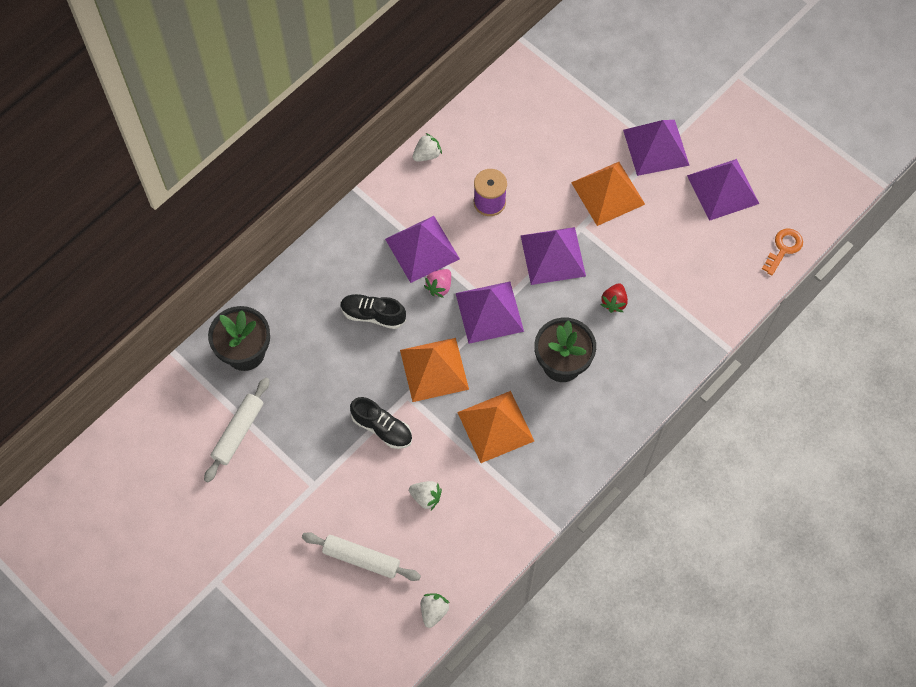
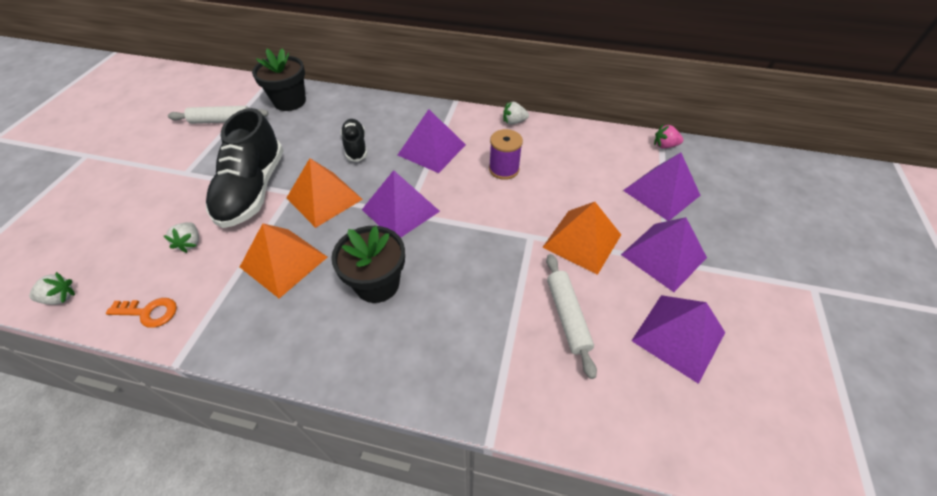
camera: 60 degrees right, 15 degrees down
(361, 558) = (116, 225): white rolling pin -> white rolling pin (567, 316)
(382, 428) = (253, 190): black shoe -> black shoe, size x1.90
(427, 154) = (514, 122): white strawberry -> white strawberry turned 150 degrees clockwise
(439, 287) = (404, 171): pink strawberry -> pink strawberry (664, 146)
(552, 255) = (486, 229): purple pyramid -> purple pyramid (661, 192)
(614, 302) = (471, 297): red strawberry -> none
(783, 248) = (668, 443): orange key -> orange key (149, 312)

